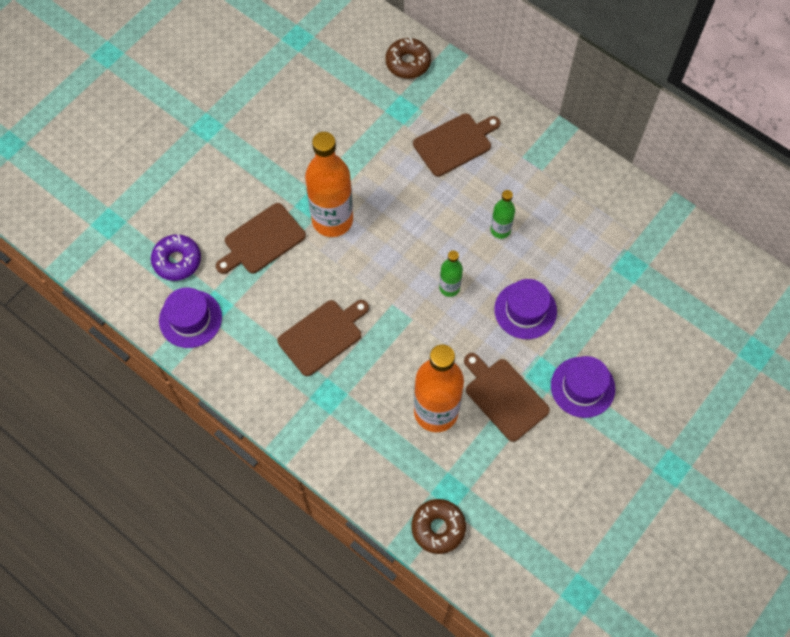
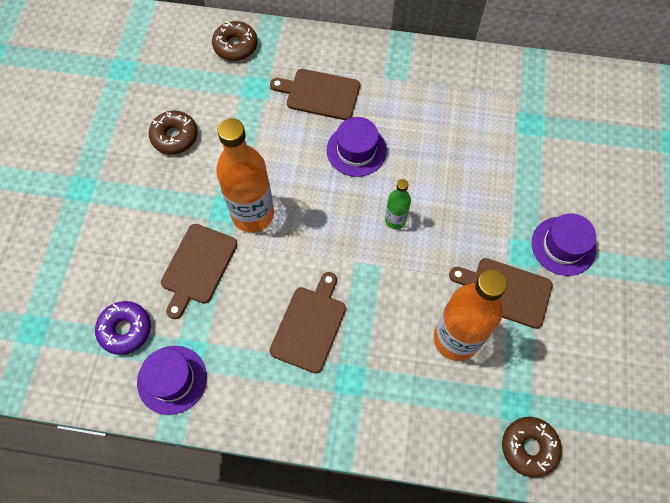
camera: 30 degrees left, 0 degrees up
(307, 120) = (174, 136): none -> brown donut
(455, 143) = (320, 94): brown cutting board -> brown cutting board turned 105 degrees counterclockwise
(500, 230) = (406, 148): green bottle -> none
(525, 310) = (472, 205): purple hat -> purple hat (356, 150)

